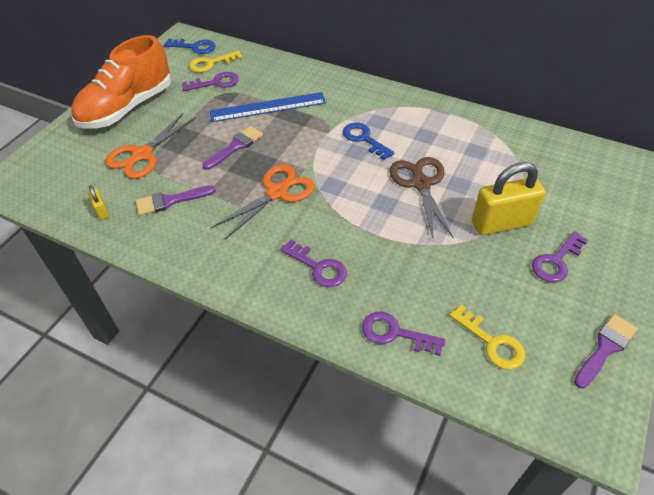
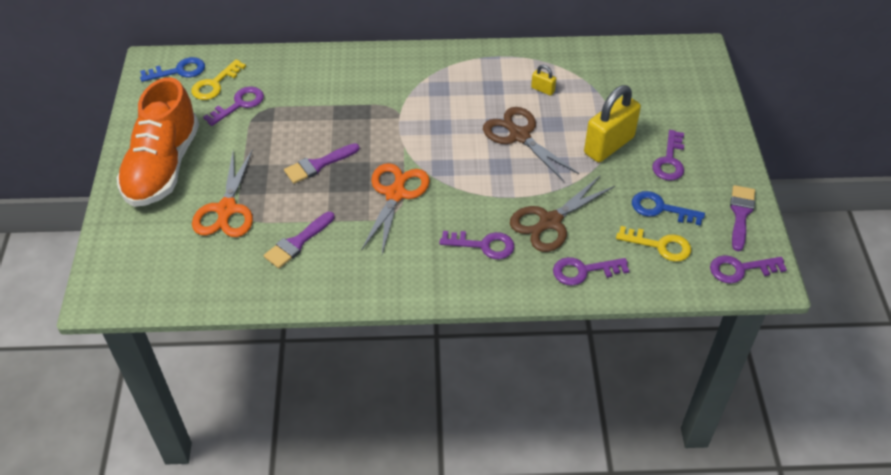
camera: 30 degrees left, 0 degrees up
(102, 211) = (235, 280): yellow padlock -> yellow padlock (543, 89)
(235, 146) = (318, 165): purple brush -> purple brush turned 135 degrees counterclockwise
(268, 107) = (318, 112): blue ruler -> none
(364, 139) = (438, 111): blue key -> blue key (661, 209)
(395, 271) = (550, 222): none -> brown scissors
(569, 409) = (740, 269): none -> purple key

